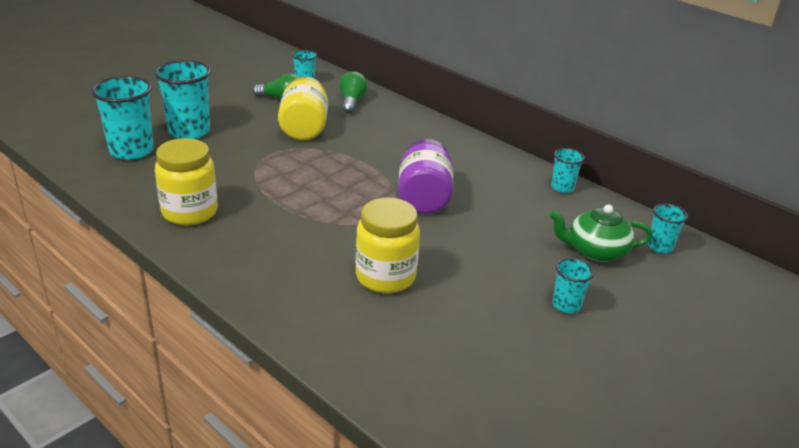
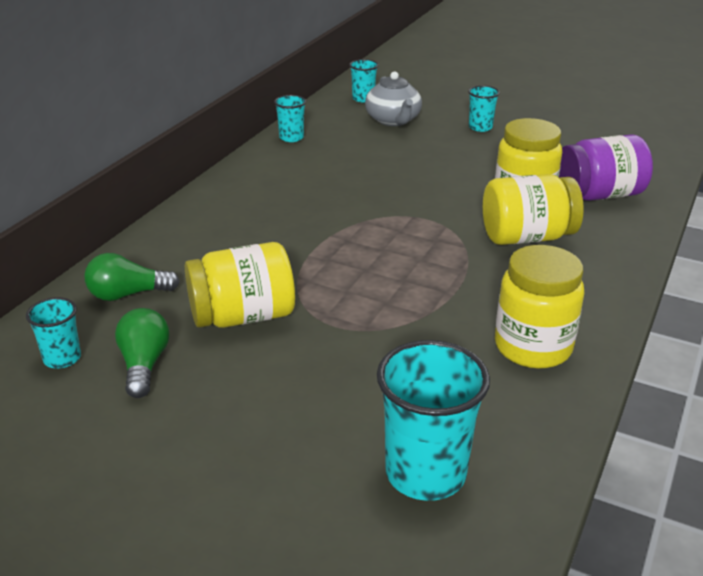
camera: 105 degrees left, 0 degrees up
(189, 131) = (318, 431): turquoise cup -> none
(322, 257) = (527, 237): none -> yellow jar
(424, 198) = (368, 202): purple jar -> purple jar (598, 195)
(595, 251) = (393, 120): green teapot -> grey teapot

